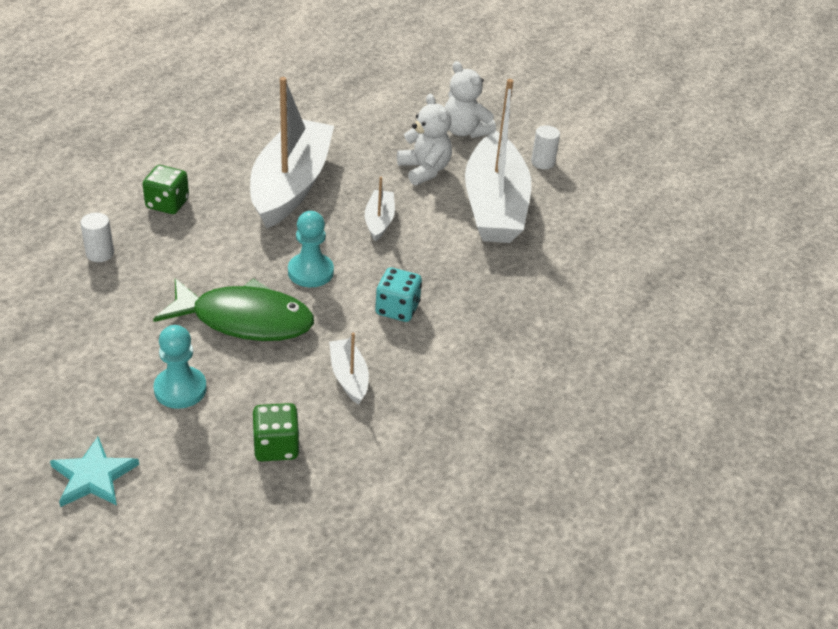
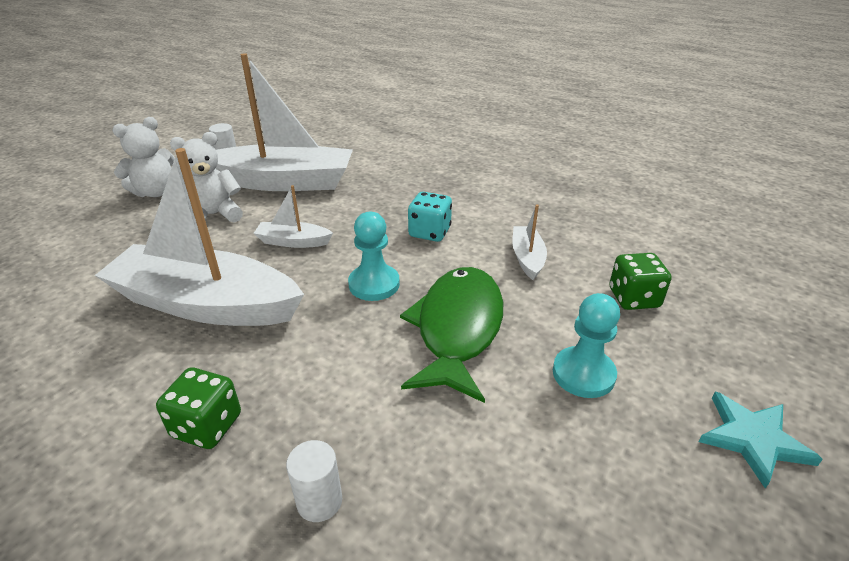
camera: 85 degrees left, 5 degrees down
(349, 377) = (527, 258): white boat -> white boat turned 105 degrees clockwise

